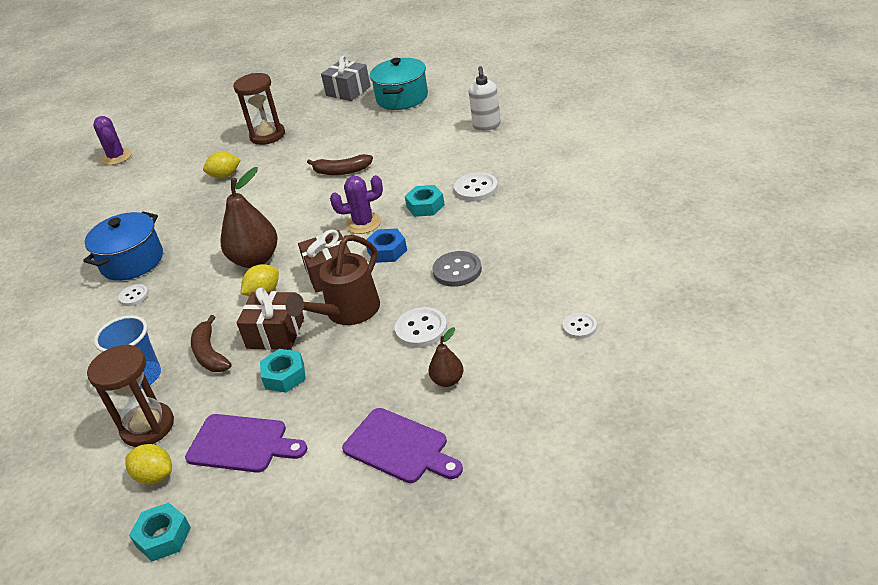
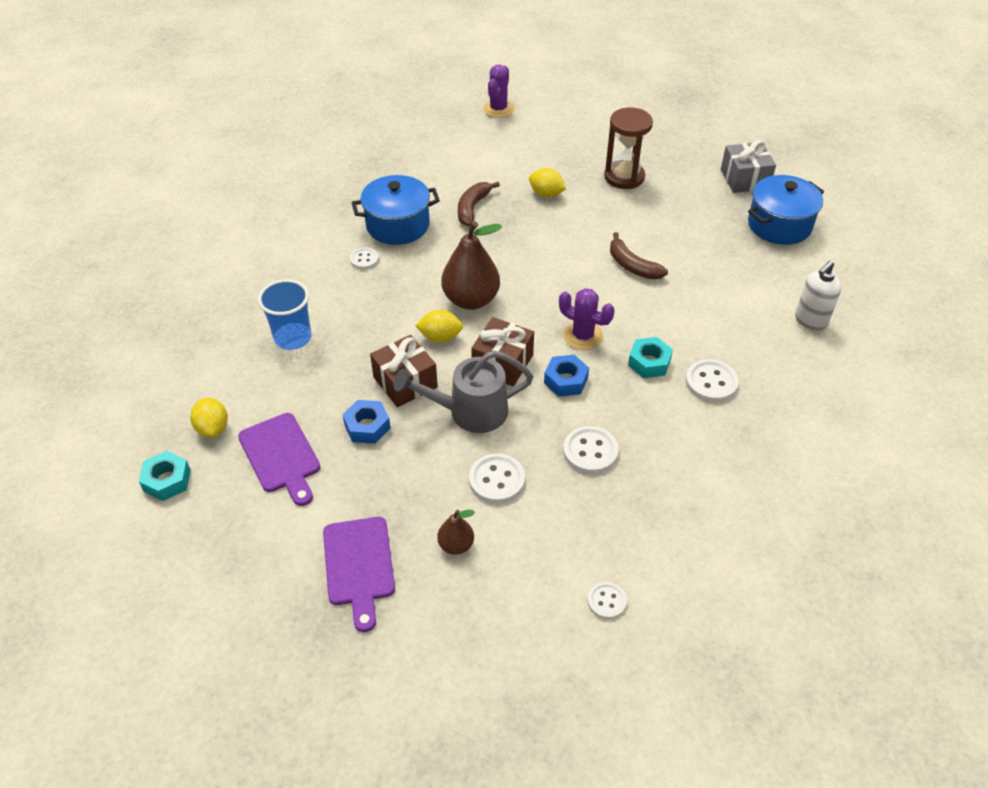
camera: 40 degrees right, 10 degrees up
(148, 427) = (251, 383): brown hourglass -> none
(210, 354) = (349, 359): brown banana -> brown banana (472, 208)
(284, 376) = (367, 426): turquoise nut -> blue nut
(347, 313) = (469, 412): brown watering can -> grey watering can
(402, 98) = (779, 225): turquoise pot -> blue pot
(457, 270) = (590, 451): grey button -> white button

